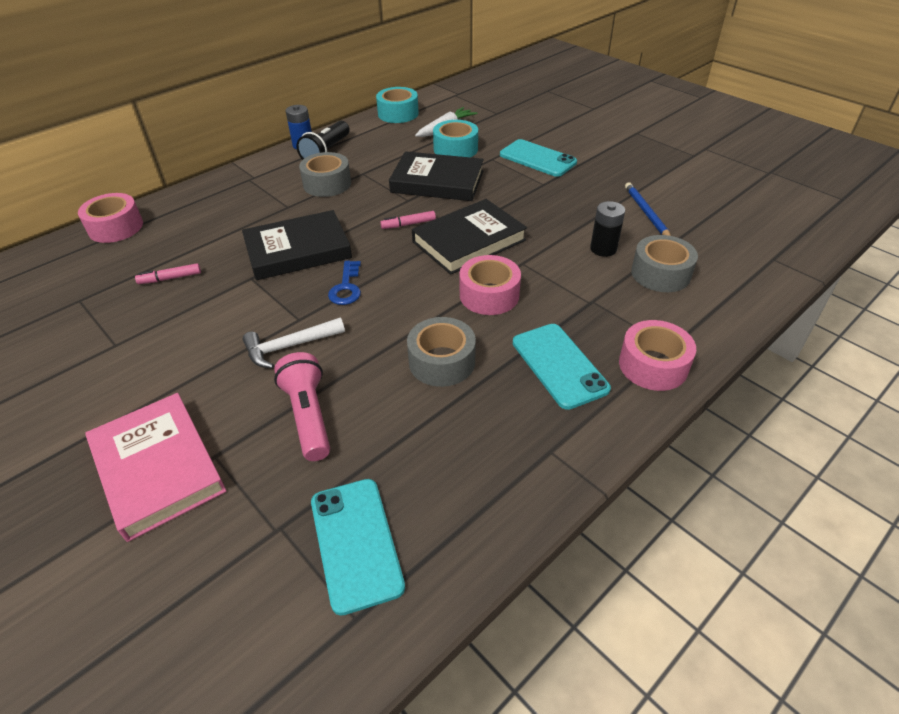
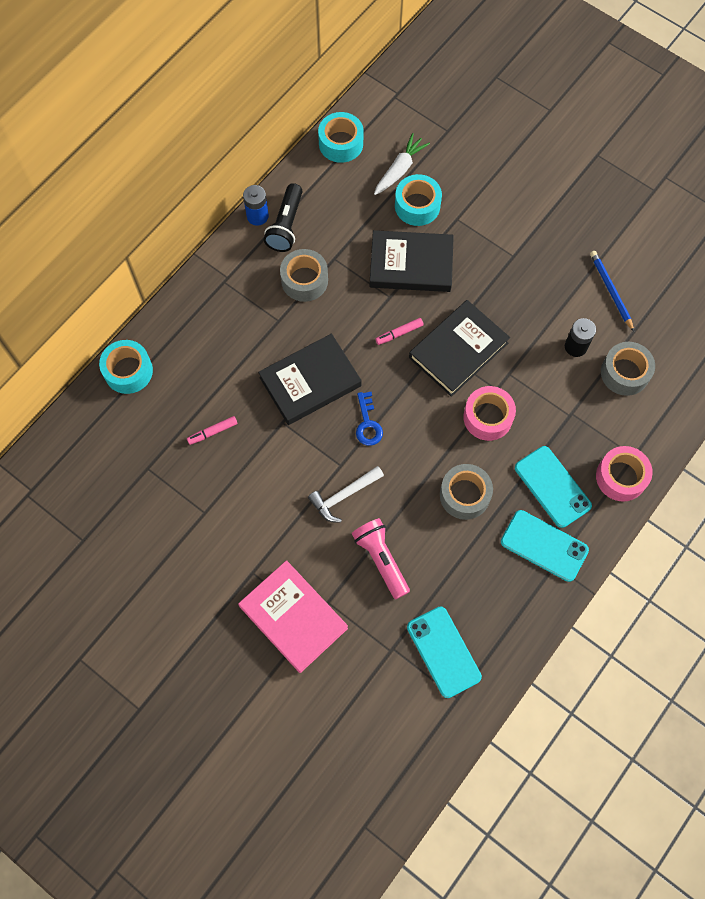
camera: 10 degrees left, 25 degrees up
(115, 227) = (128, 371): pink tape -> turquoise tape
(537, 159) = (502, 214): turquoise phone -> turquoise phone (544, 546)

